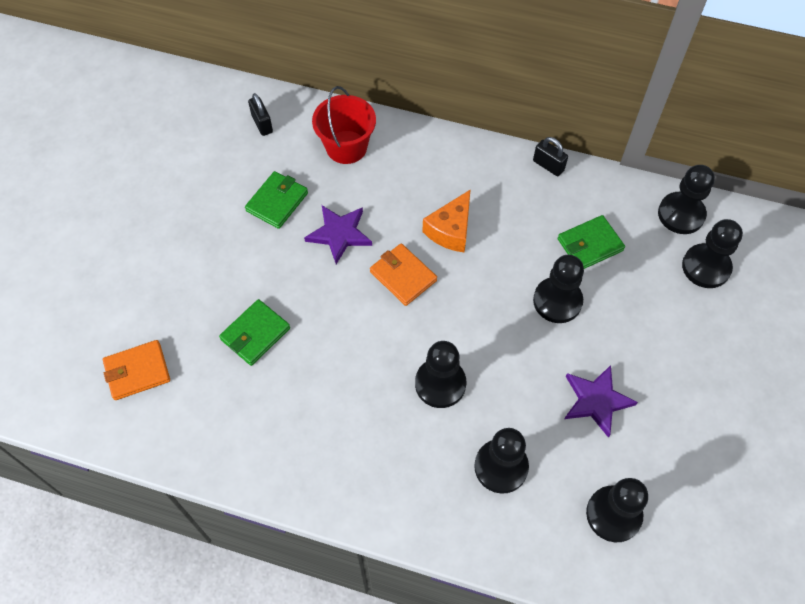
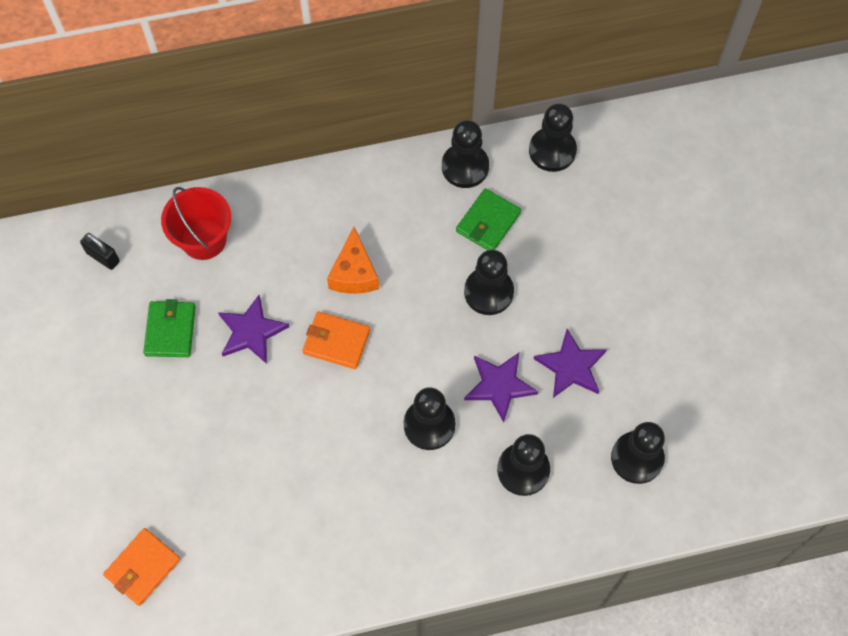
camera: 30 degrees left, 5 degrees up
(255, 334) = (232, 471): green wallet -> none
(521, 383) = (499, 386): none -> purple star
(548, 165) = (408, 161): black padlock -> none
(706, 267) = (599, 191): black pawn -> black pawn (465, 167)

